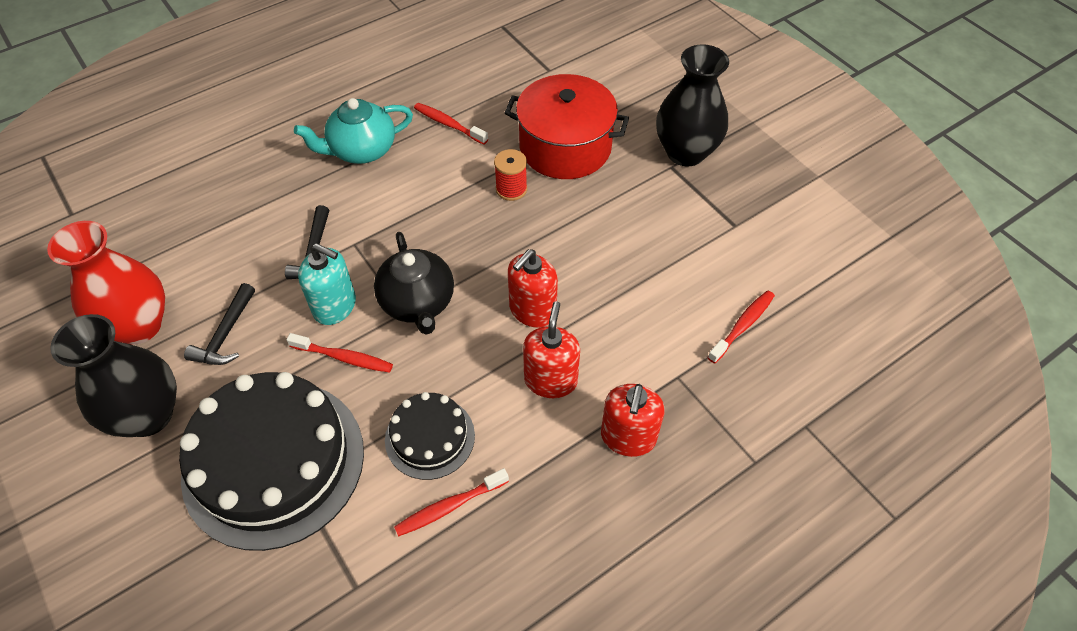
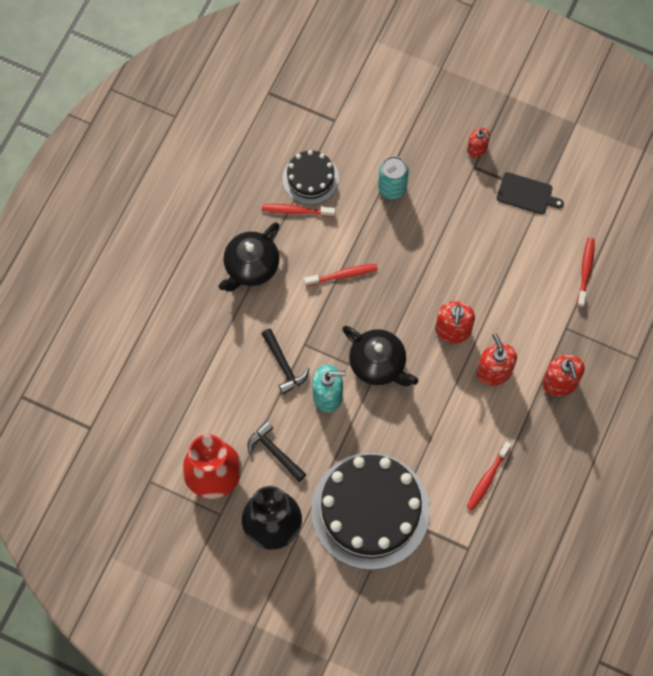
camera: 30 degrees left, 15 degrees up
(226, 334) = (275, 452): black hammer -> black hammer turned 150 degrees clockwise
(344, 357) = (360, 426): red toothbrush -> red toothbrush (343, 275)
(362, 150) = (251, 267): turquoise teapot -> black teapot
(430, 437) = (448, 446): black cake -> black cake (310, 178)
(511, 189) = (378, 244): red spool -> none
(565, 147) = (392, 188): red pot -> turquoise can
(685, 152) = (477, 149): black vase -> red soap dispenser
(716, 216) = (526, 194): none -> black cutting board

